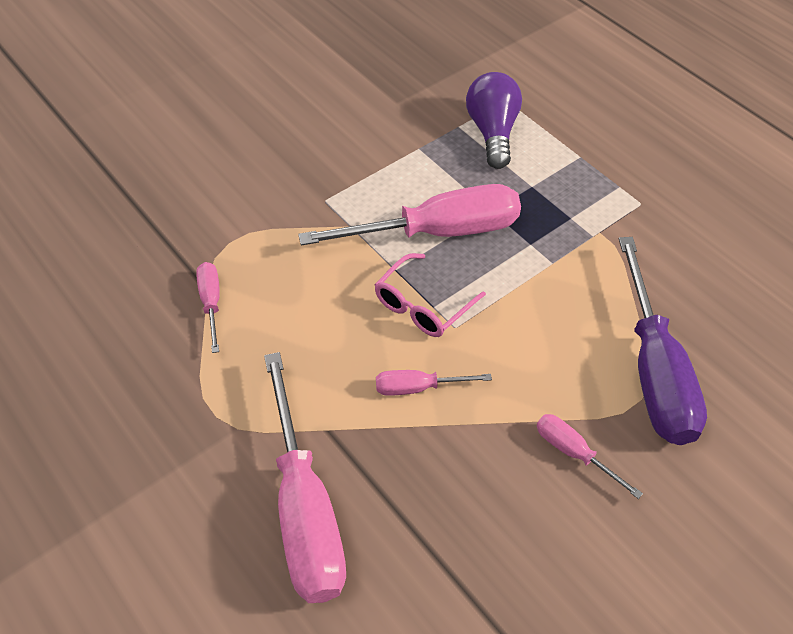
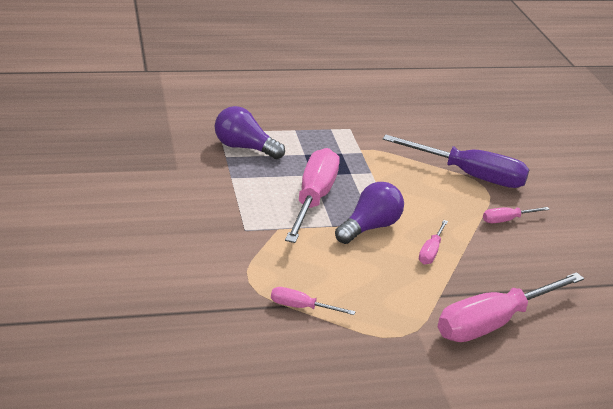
camera: 65 degrees left, 20 degrees down
(304, 509) = (493, 323): pink screwdriver -> pink screwdriver turned 135 degrees clockwise
(422, 306) = (370, 227): pink glasses -> purple light bulb

